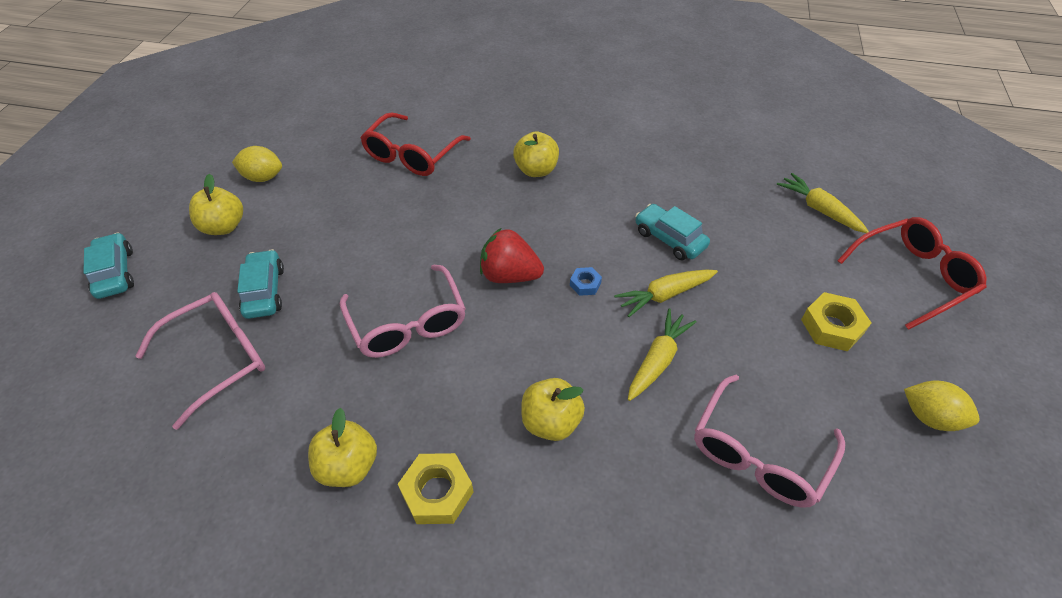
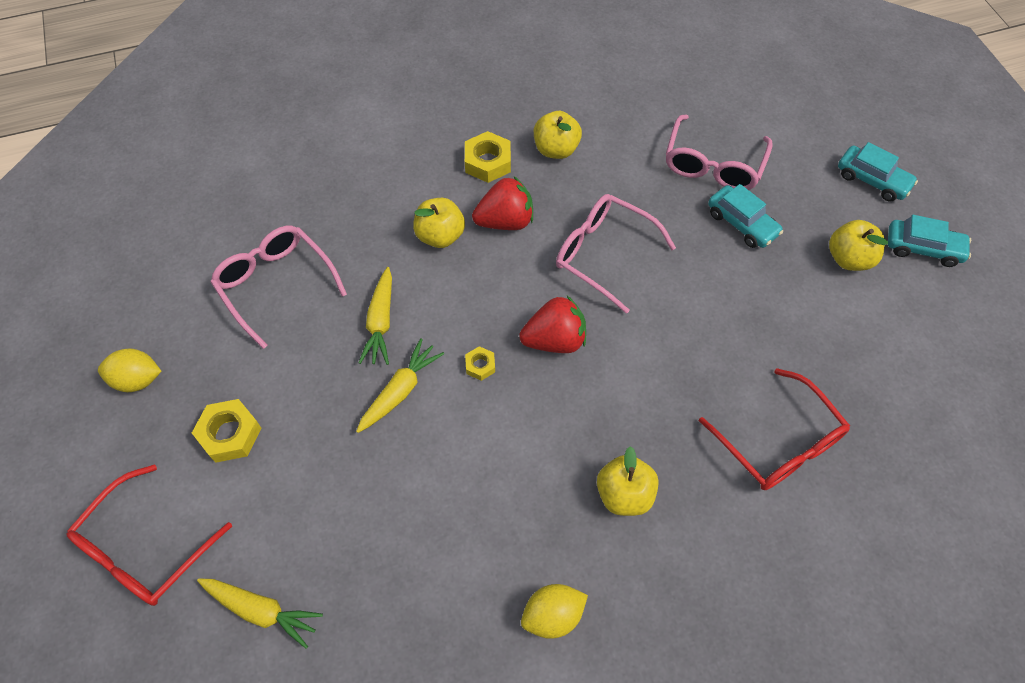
camera: 150 degrees right, 10 degrees up
(263, 177) = (887, 327): yellow lemon -> yellow lemon (552, 615)
(412, 154) = (778, 442): red glasses -> red glasses turned 150 degrees clockwise
(472, 404) = (505, 221): none -> red strawberry
(585, 284) = (480, 365): blue nut -> yellow nut
(669, 239) = (423, 466): turquoise car -> turquoise car (923, 248)
(759, 453) = (276, 285): pink glasses -> pink glasses turned 45 degrees counterclockwise

